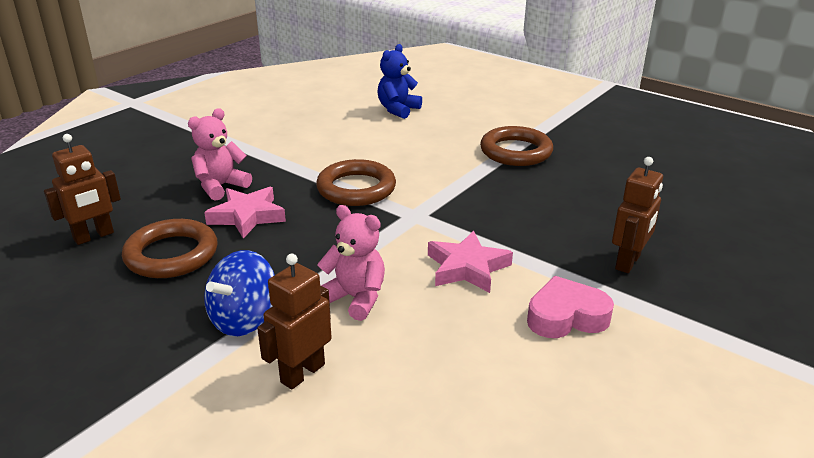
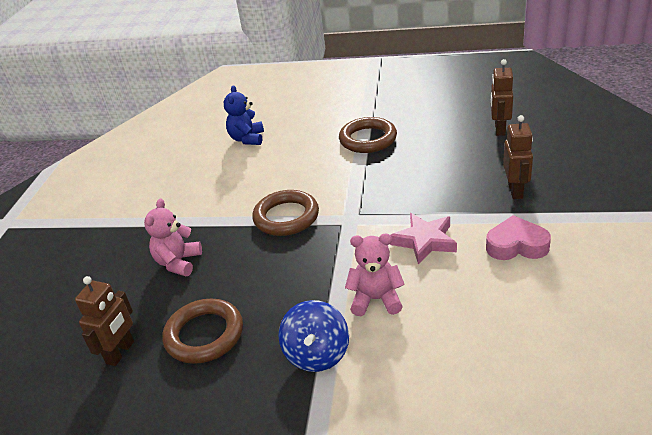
camera: 25 degrees left, 5 degrees up
(247, 216) = (228, 276): pink star -> none
(302, 373) = (399, 369): brown robot -> brown robot (499, 129)
(566, 317) = (516, 245): pink heart -> pink heart turned 45 degrees clockwise

